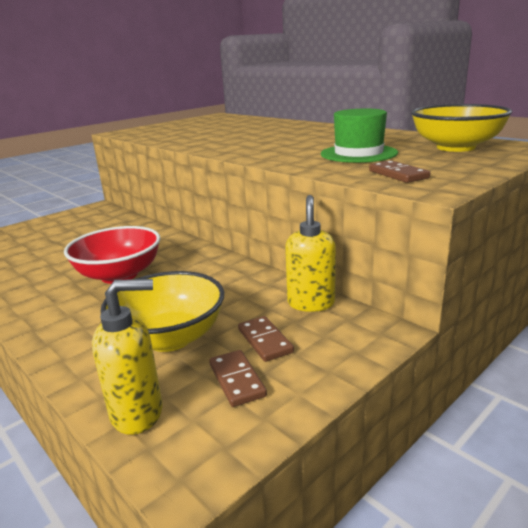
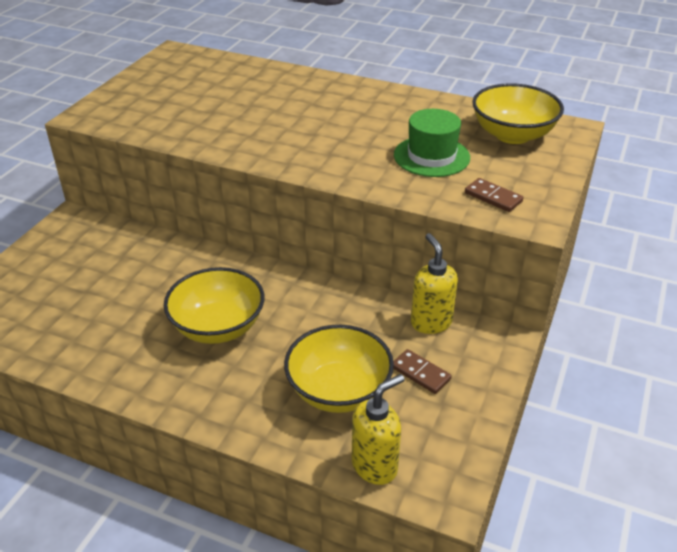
camera: 25 degrees left, 15 degrees up
(119, 275) = (218, 327): red bowl -> yellow bowl
(236, 380) = (425, 416): brown domino -> none

